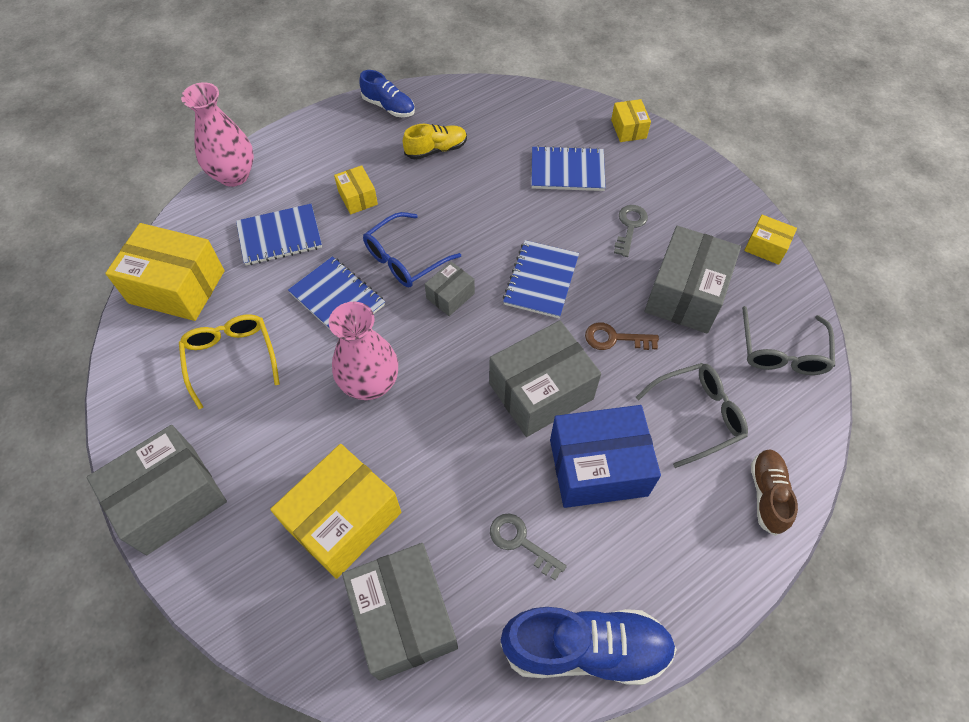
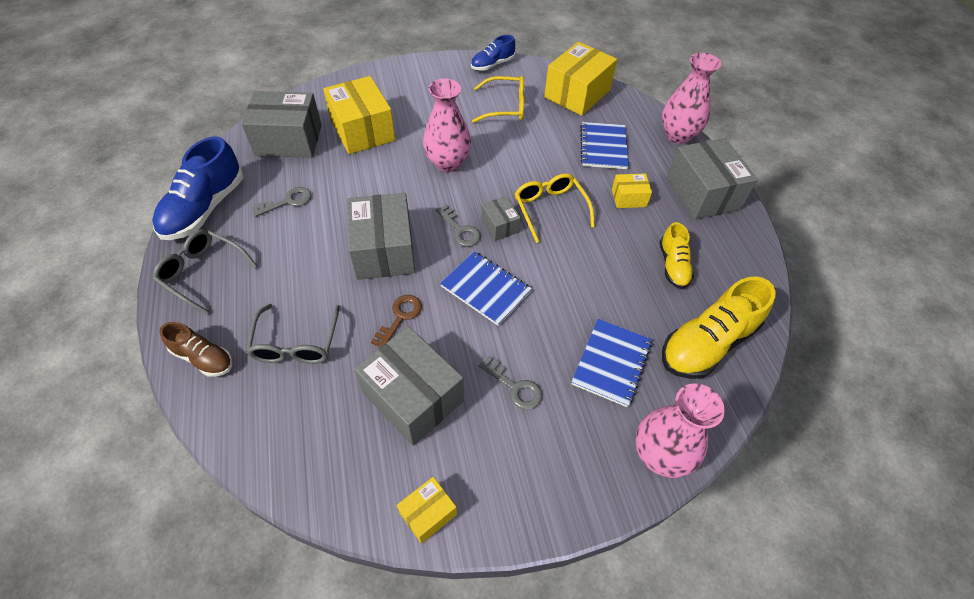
camera: 110 degrees right, 5 degrees down
(170, 499) = (423, 71): grey box -> grey box (702, 193)
(337, 299) = (529, 163): blue notebook -> none
(389, 107) = (743, 247): blue shoe -> blue shoe (492, 64)
(405, 258) = (550, 210): blue glasses -> yellow glasses
(474, 329) = (460, 230): none -> grey key
(512, 117) = (707, 343): none -> yellow shoe
(598, 467) = (304, 260): blue box -> none
(628, 129) = (660, 455): yellow box -> pink vase
(782, 351) = (306, 450): grey glasses -> grey glasses (203, 273)

